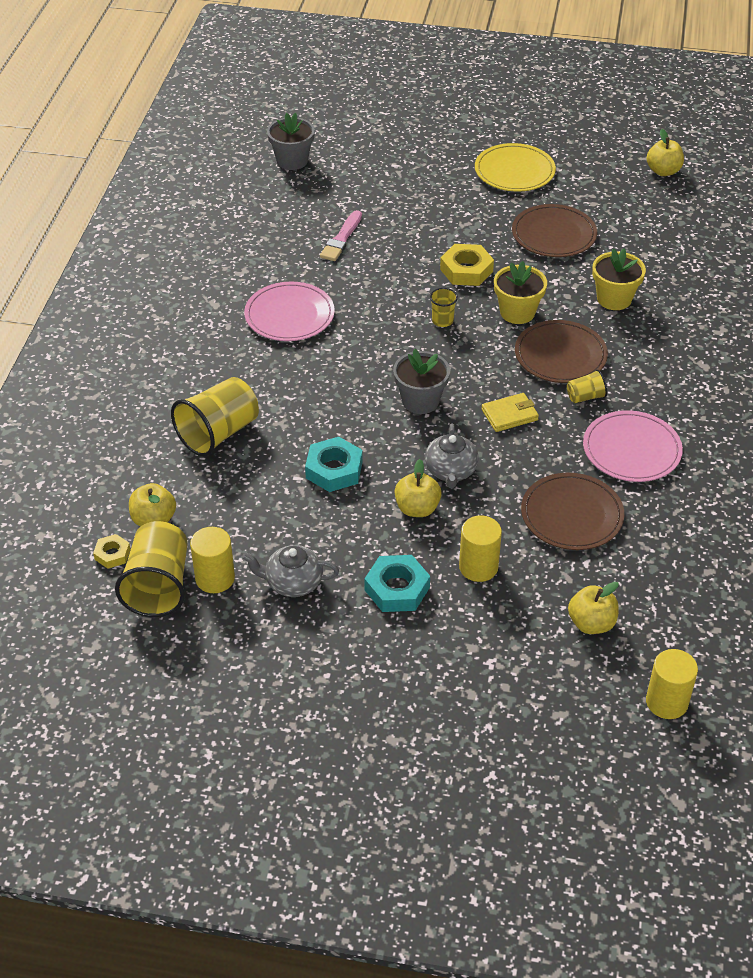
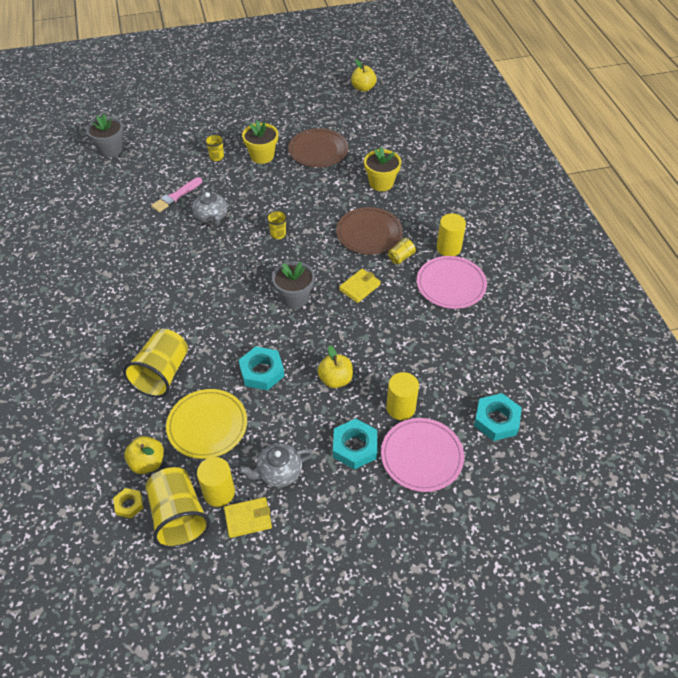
camera: 25 degrees left, 5 degrees up
(232, 616) = (248, 518): none -> yellow wallet
(289, 315) = (168, 264): pink plate -> pink plate (421, 456)
(341, 239) = (176, 196): pink brush -> pink brush turned 45 degrees clockwise
(417, 206) = (216, 157): none -> yellow cup
(450, 471) = (343, 343): grey teapot -> grey teapot (211, 217)
(466, 270) = (274, 193): yellow nut -> none
(514, 171) = (269, 114): yellow plate -> yellow plate (207, 425)
(517, 312) = (324, 212): yellow flower pot -> yellow flower pot (262, 156)
(572, 515) = (439, 345): brown plate -> none
(591, 623) = (496, 420): yellow apple -> turquoise nut
(666, 702) = (575, 458): yellow cylinder -> yellow cylinder (448, 248)

